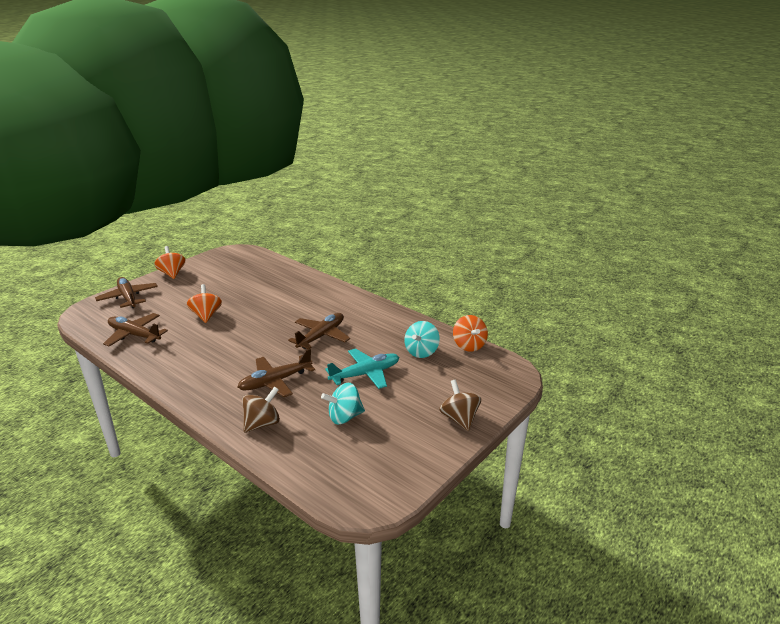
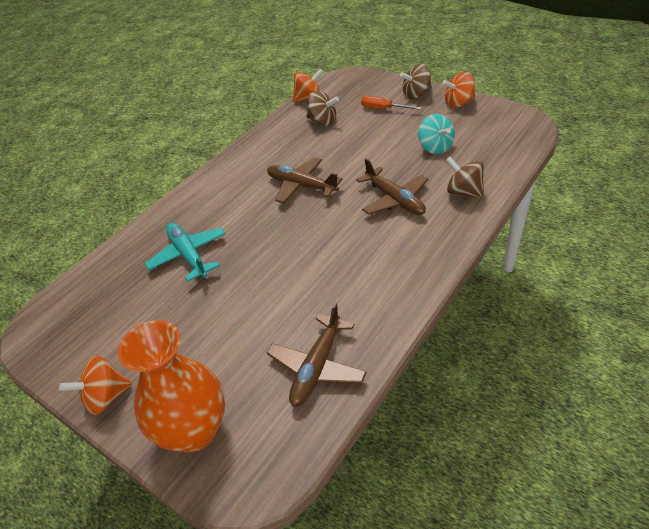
camera: 90 degrees left, 15 degrees up
(128, 298) = (194, 430): brown plane -> orange vase
(206, 315) = (256, 301): orange spinning top -> orange spinning top (458, 103)
(365, 374) = (366, 146): turquoise plane -> turquoise plane (188, 255)
(421, 352) = (323, 121): turquoise spinning top -> brown spinning top
(433, 391) = (383, 109): none -> orange screwdriver

